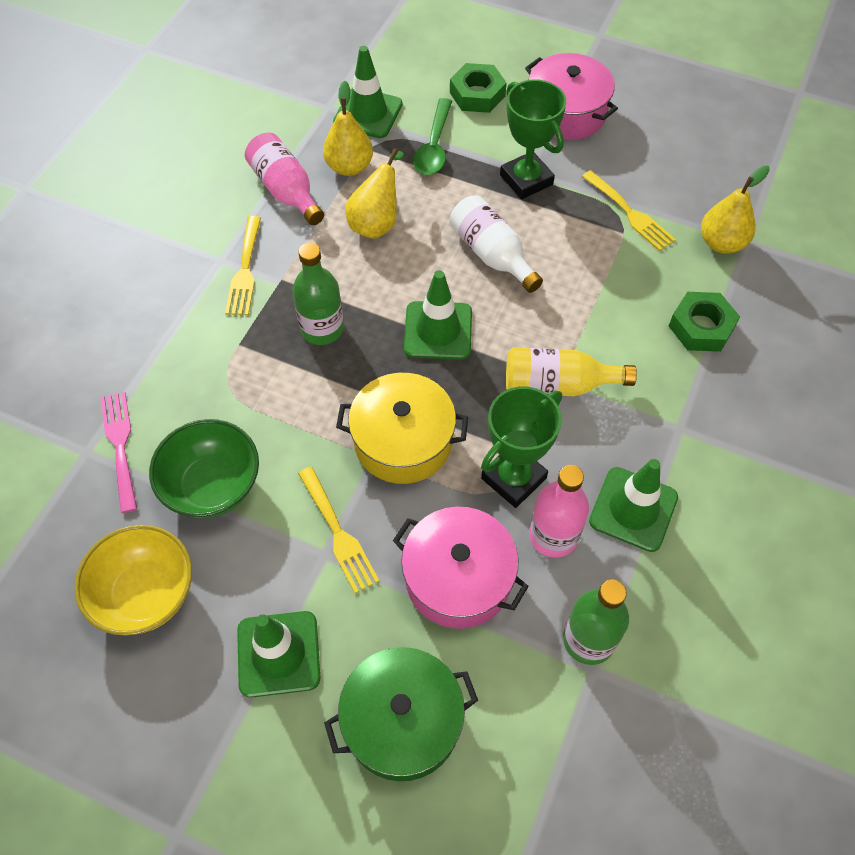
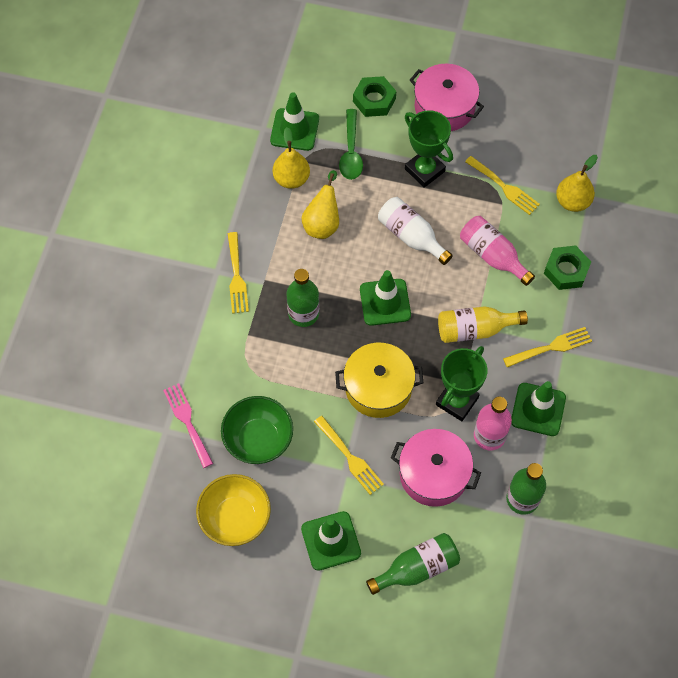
camera: 10 degrees left, 5 degrees up
(286, 190) = (249, 206): pink bottle -> pink bottle (492, 255)
(402, 722) = (417, 568): green pot -> green bottle
(665, 425) = (551, 347): none -> yellow fork

